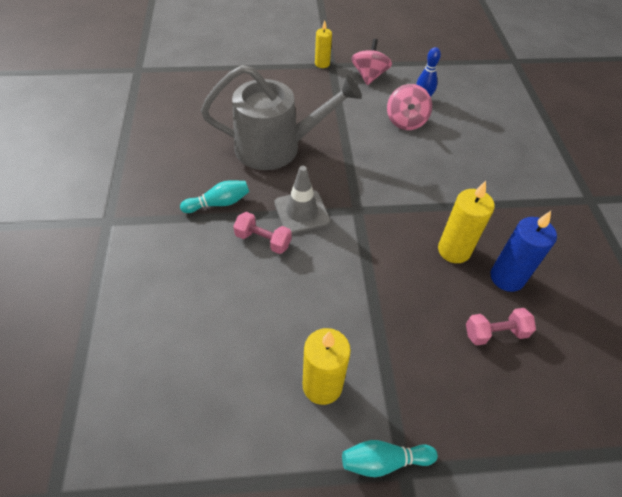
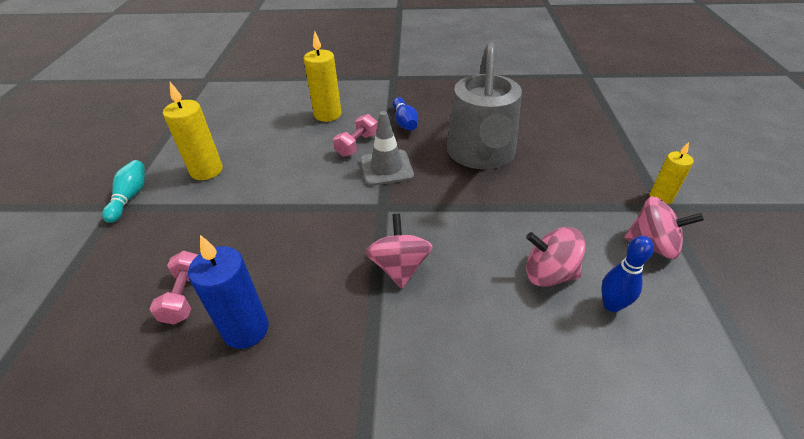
camera: 100 degrees right, 10 degrees down
(218, 203) = (405, 122): turquoise bowling pin -> blue bowling pin
(422, 194) = (399, 267): none -> pink spinning top
(454, 250) = (304, 282): yellow candle -> yellow candle (328, 114)

